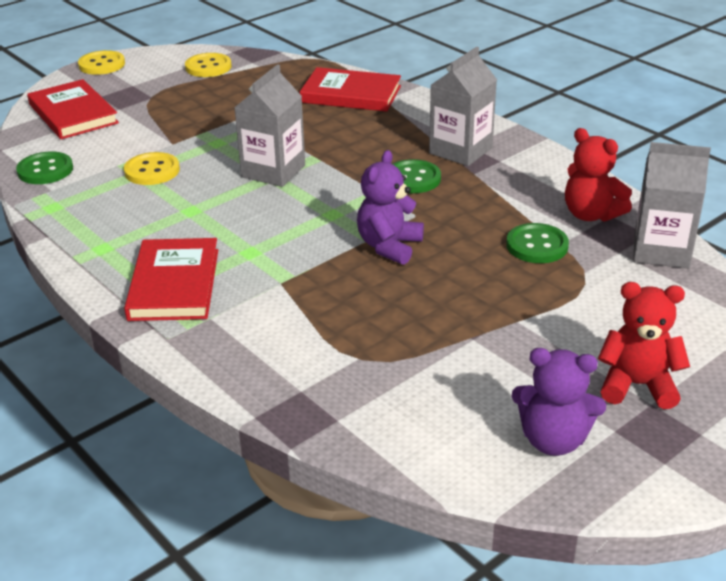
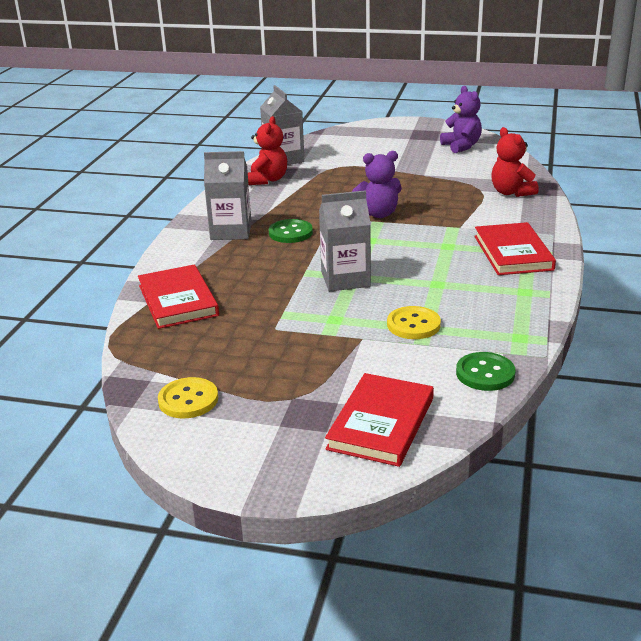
camera: 125 degrees left, 5 degrees down
(102, 64) = (252, 480): yellow button -> none
(174, 284) = (513, 253): red book -> red book turned 60 degrees counterclockwise
(537, 245) = (320, 183): green button -> none
(637, 385) = (402, 142): red teddy bear -> red teddy bear (511, 192)

